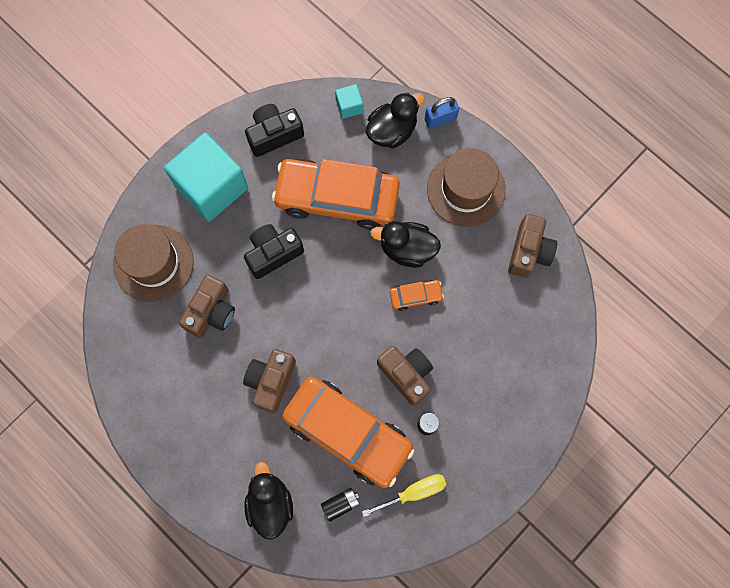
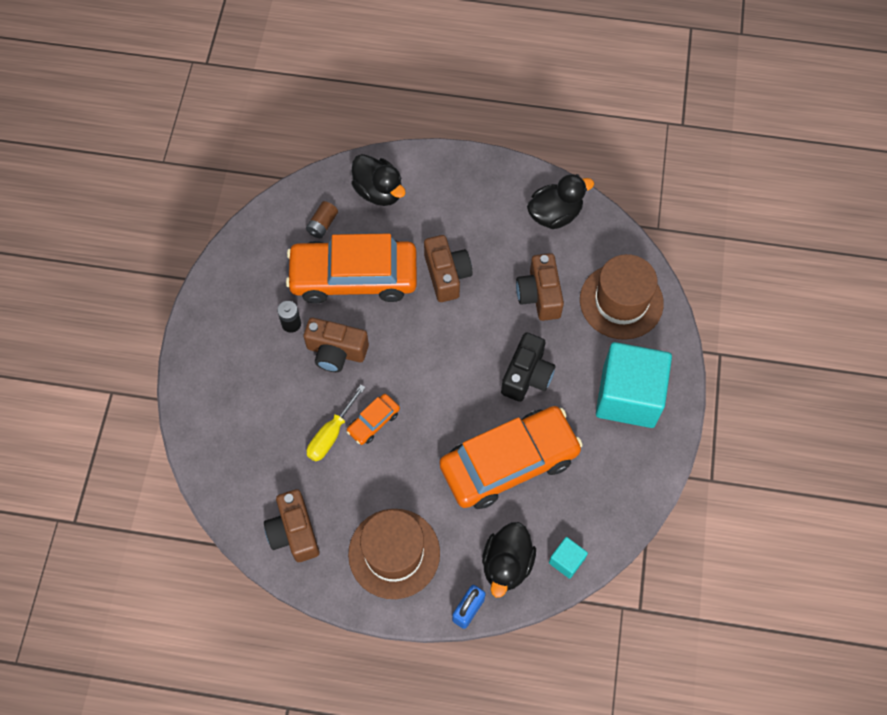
camera: 145 degrees right, 10 degrees down
(274, 134) = (614, 483): black camera -> none
(340, 504) = (322, 224): black battery -> brown battery
(407, 249) = (410, 458): black duck -> black duck (555, 214)
(413, 492) = (268, 268): yellow screwdriver -> yellow screwdriver (331, 434)

